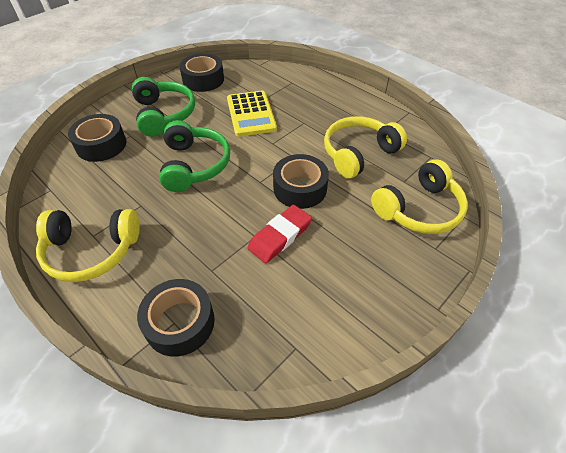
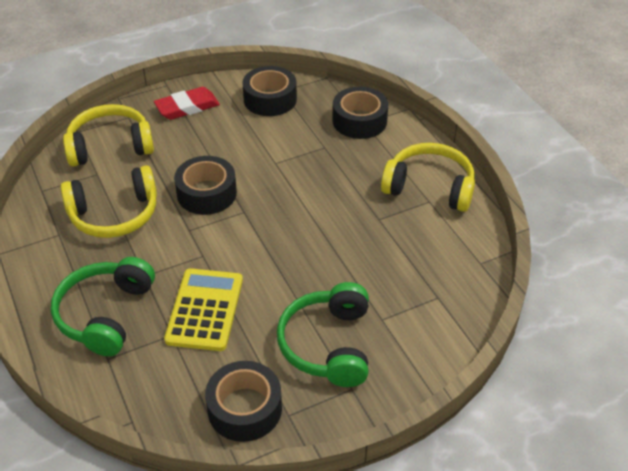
camera: 160 degrees left, 5 degrees down
(101, 145) = (421, 313): black tape -> black tape (270, 99)
(194, 165) = (308, 250): green headphones -> green headphones (105, 314)
(280, 236) = (253, 156): red eraser -> red eraser (187, 107)

